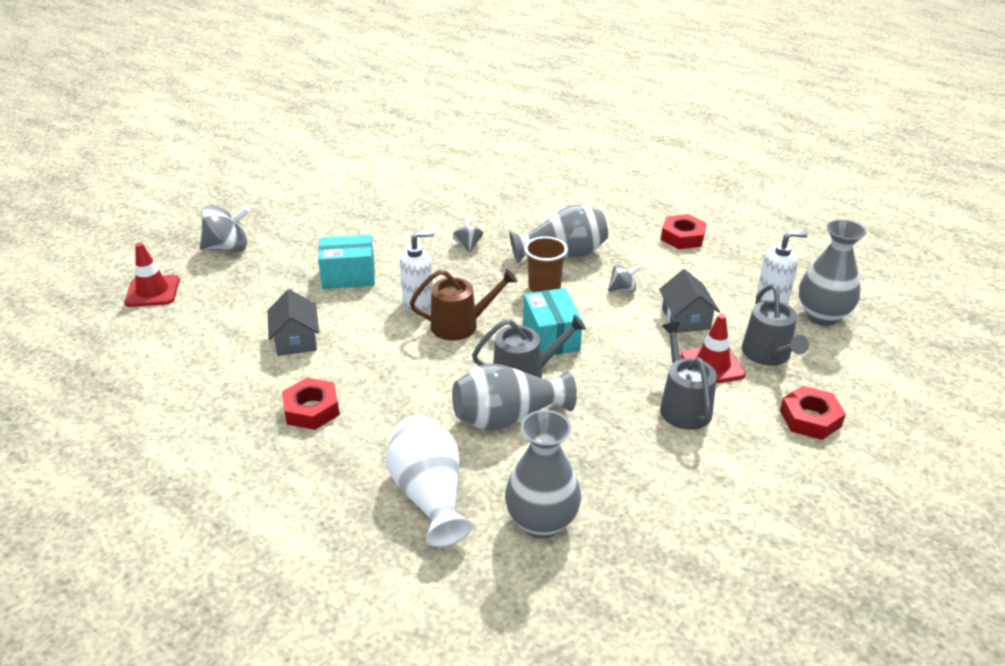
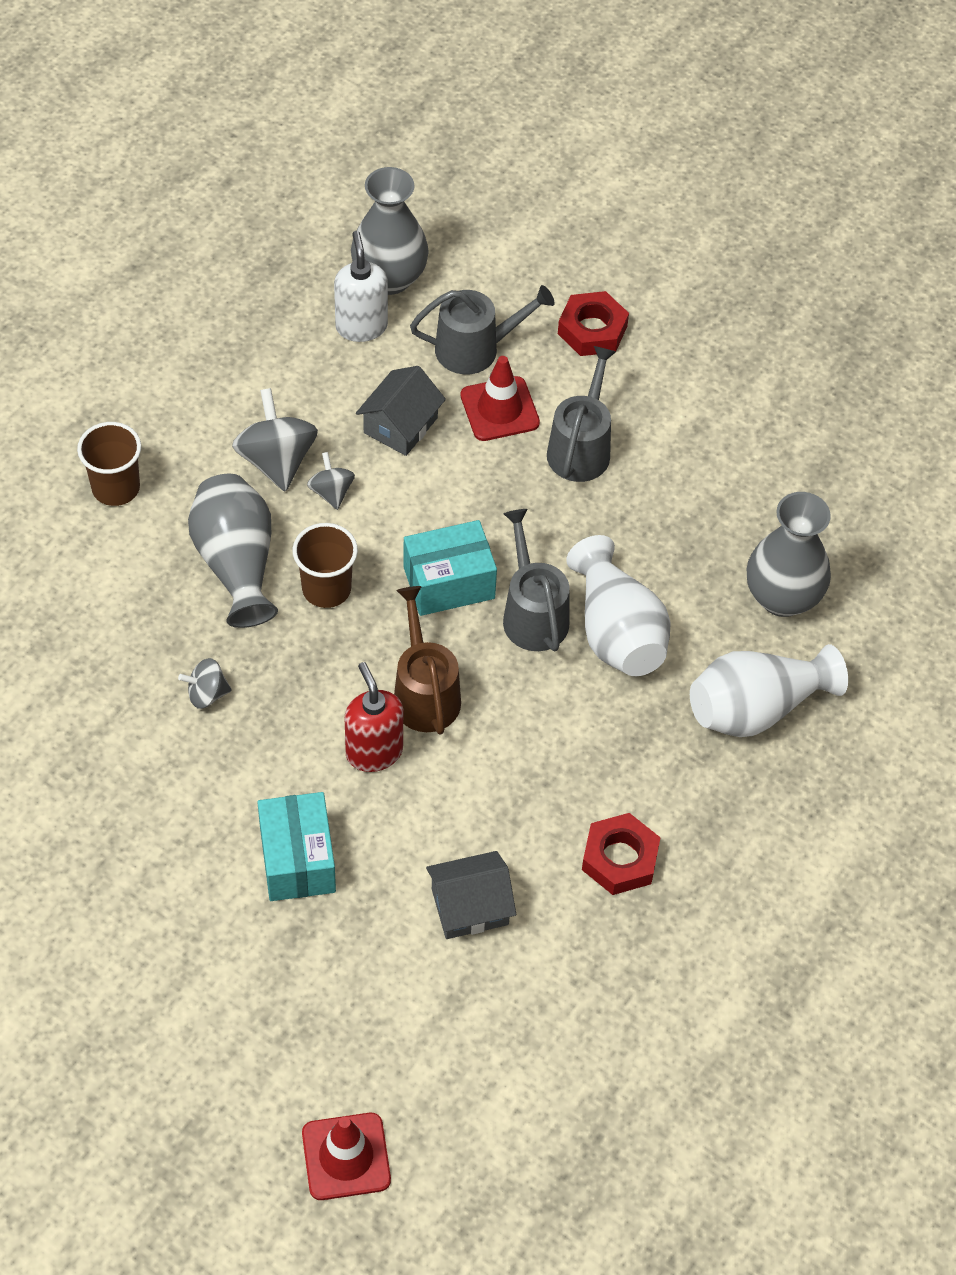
camera: 95 degrees left, 20 degrees up
(228, 248) = (208, 1069): grey spinning top -> grey spinning top (276, 460)
(419, 304) = (374, 751): white soap dispenser -> red soap dispenser
(507, 417) = (616, 632): grey vase -> white vase
(614, 215) = (116, 488): none -> brown cup
(682, 237) = (187, 405): red nut -> none
(683, 406) = (580, 448): grey watering can -> grey watering can turned 120 degrees clockwise
(686, 318) = (400, 425): grey house -> grey house turned 45 degrees counterclockwise

